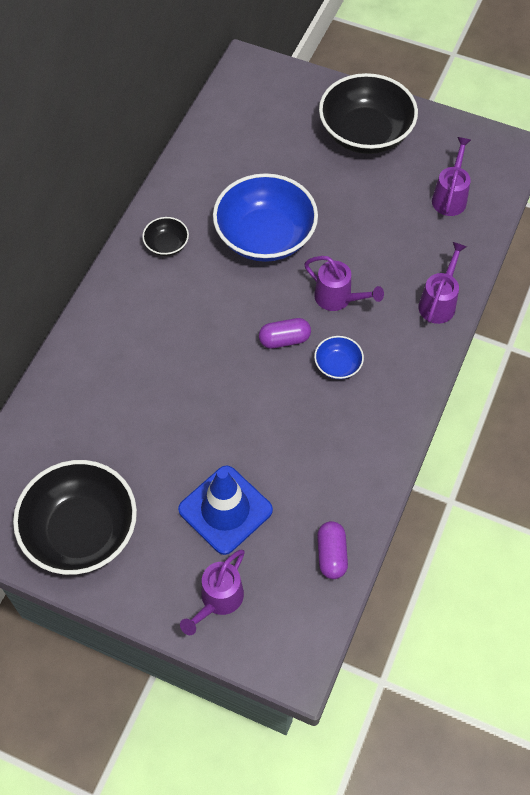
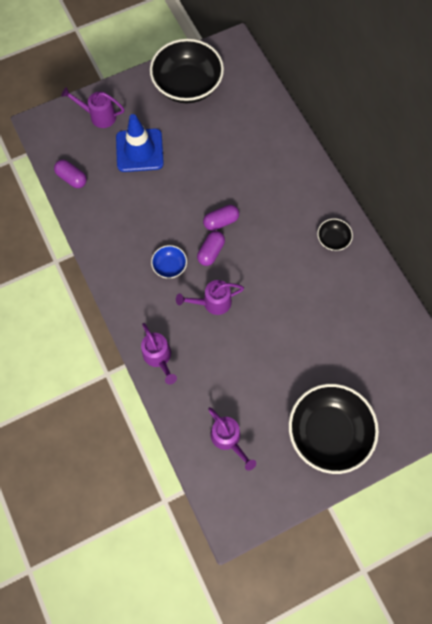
camera: 130 degrees right, 10 degrees up
(218, 600) = (99, 116): purple watering can -> purple watering can turned 60 degrees counterclockwise
(240, 356) = (221, 221): none -> purple capsule
(265, 236) = (293, 298): blue bowl -> none

